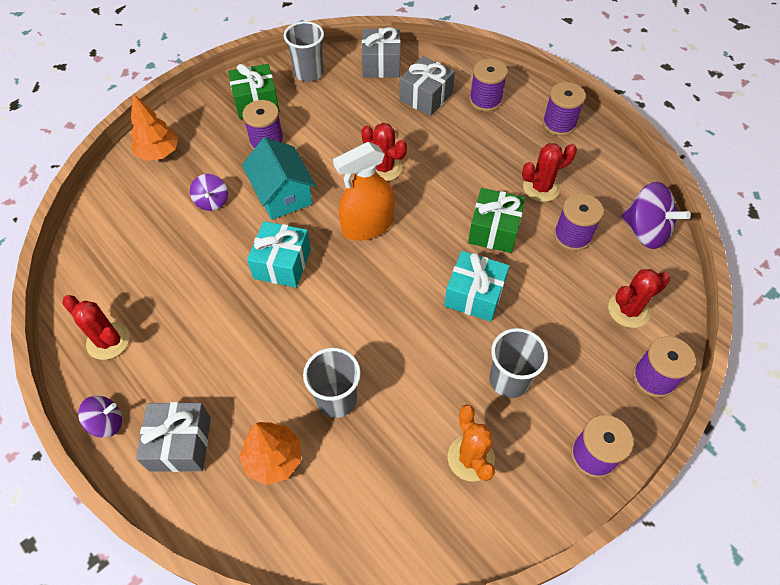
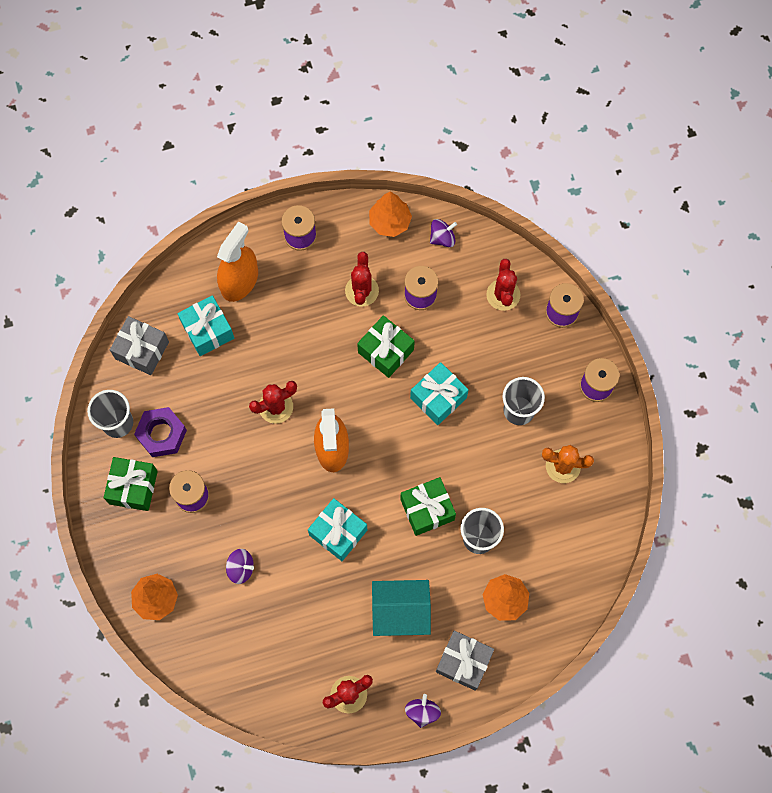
camera: 65 degrees left, 15 degrees up
(282, 194) = (262, 505): turquoise house -> turquoise house (400, 611)
(313, 102) = (161, 434): none -> purple nut
(345, 334) = (427, 509): none -> green gift
(426, 97) = (208, 330): grey gift -> turquoise gift
(485, 100) = (239, 281): purple spool -> orange spray bottle
(626, 183) = (389, 222): none -> orange tree
(645, 231) = (442, 238): purple spinning top -> purple spinning top, size x0.58

